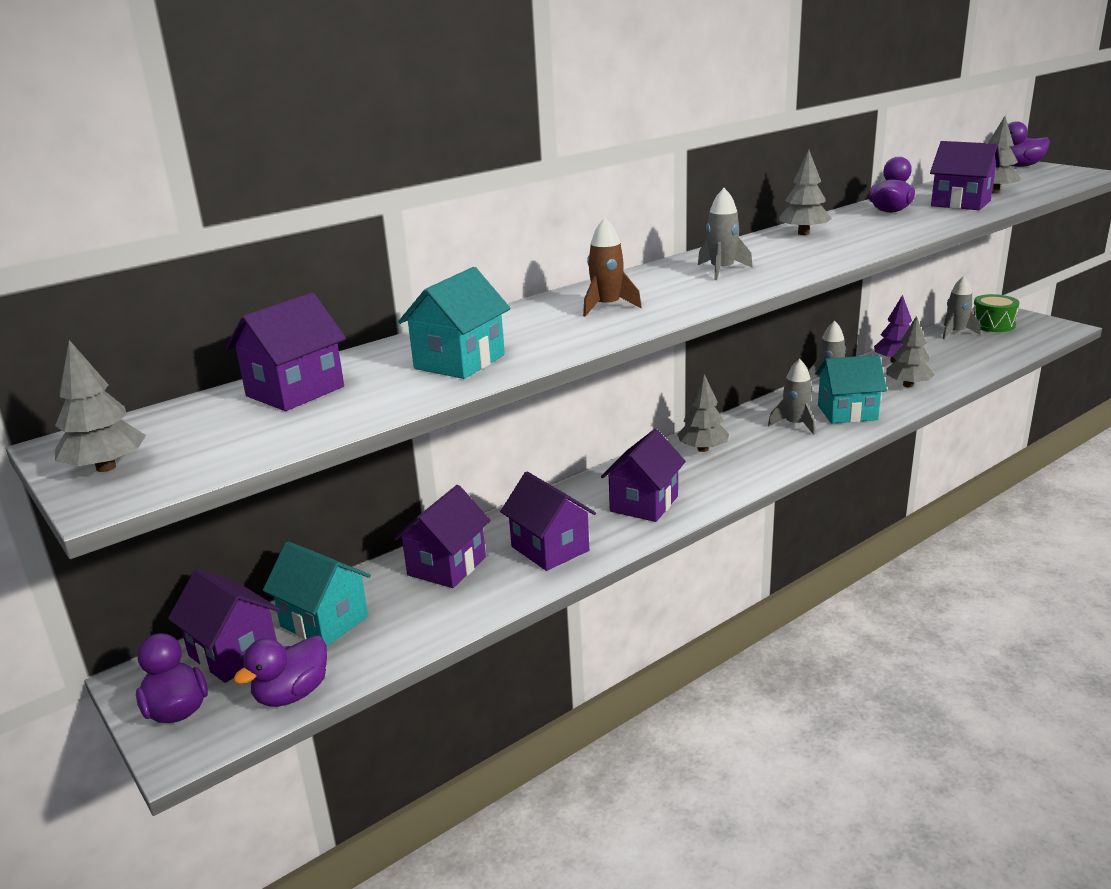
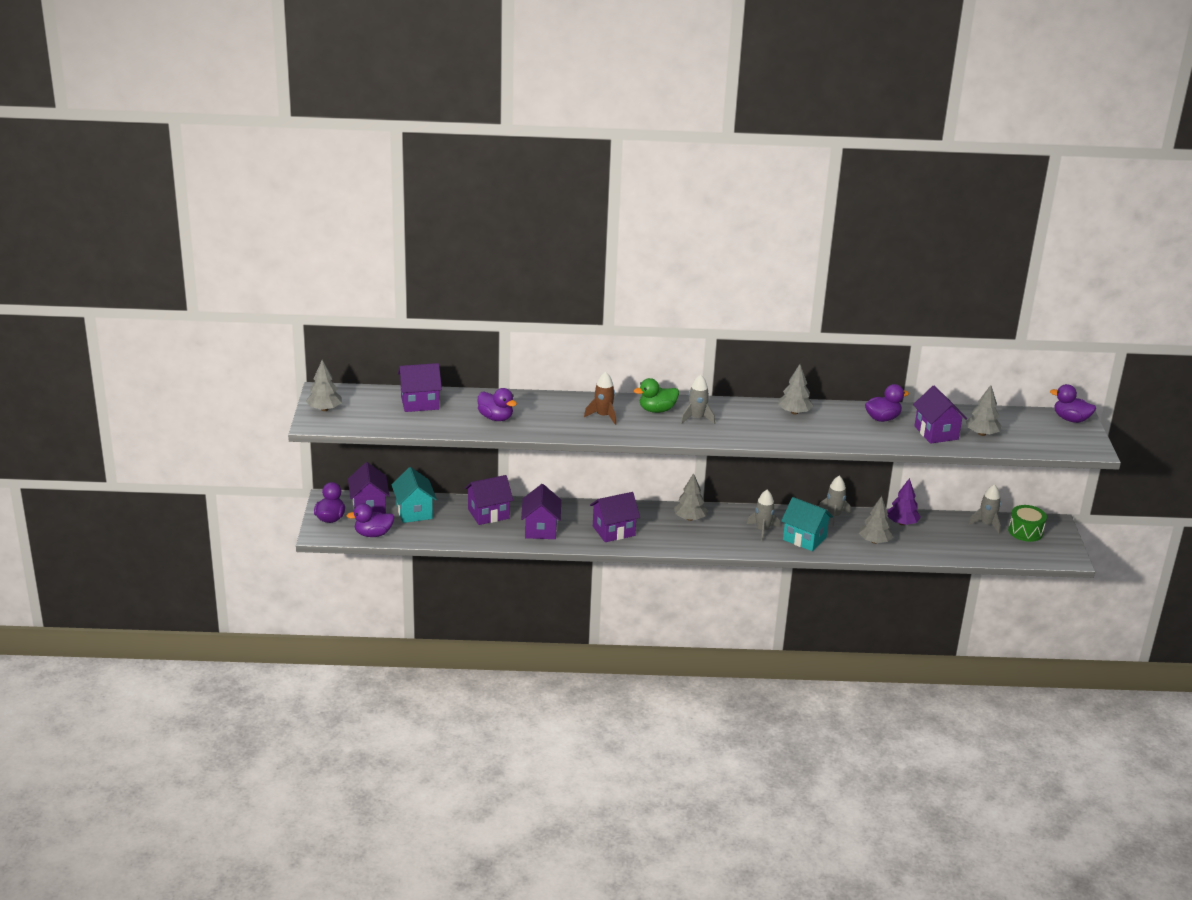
camera: 35 degrees right, 5 degrees up
(459, 362) = (496, 418): turquoise house -> purple duck
(659, 280) = (657, 410): none -> green duck

